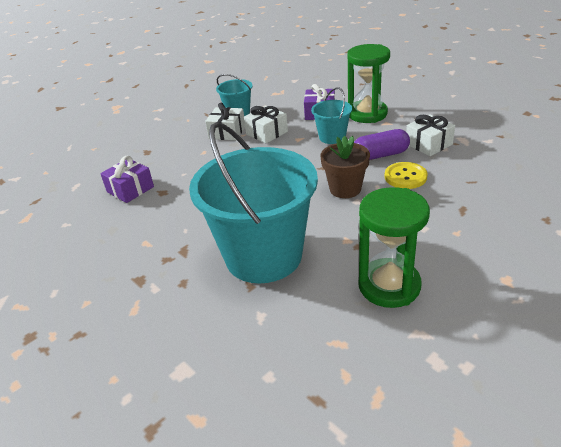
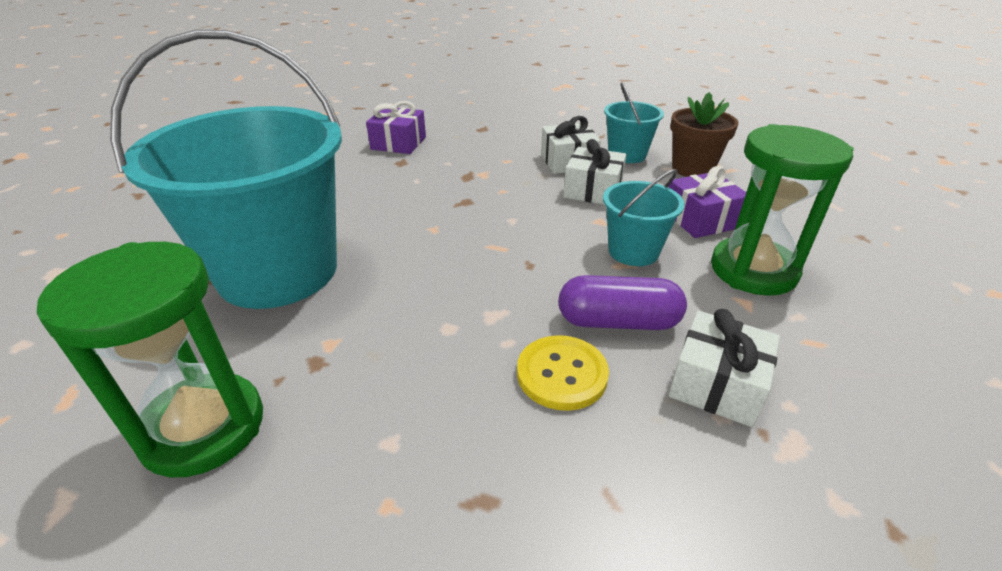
camera: 60 degrees right, 0 degrees up
(345, 189) = (479, 305): brown flower pot -> brown flower pot (692, 169)
(380, 155) = (618, 322): purple capsule -> purple capsule turned 45 degrees counterclockwise

